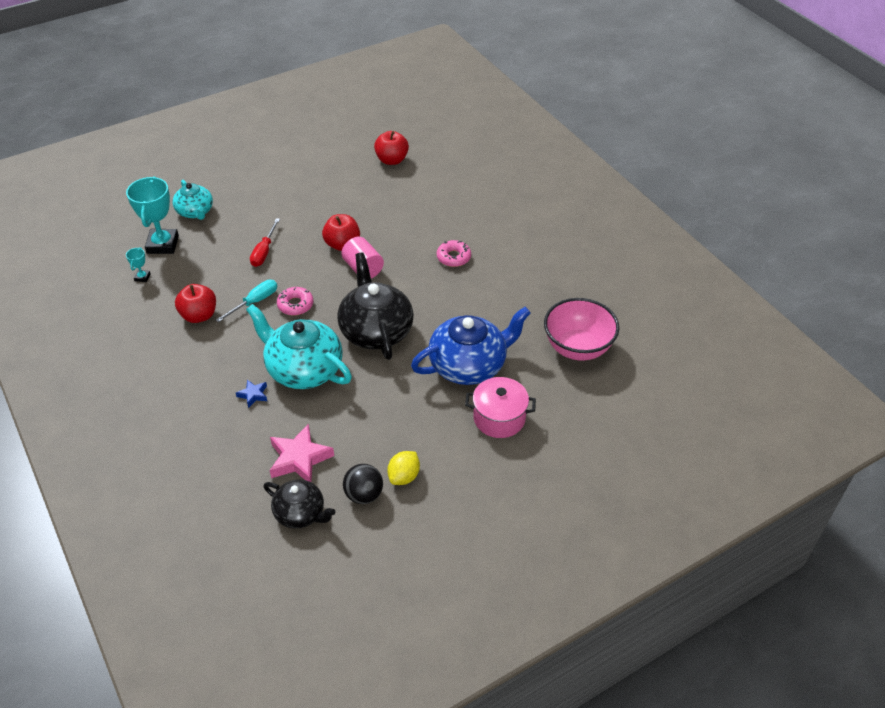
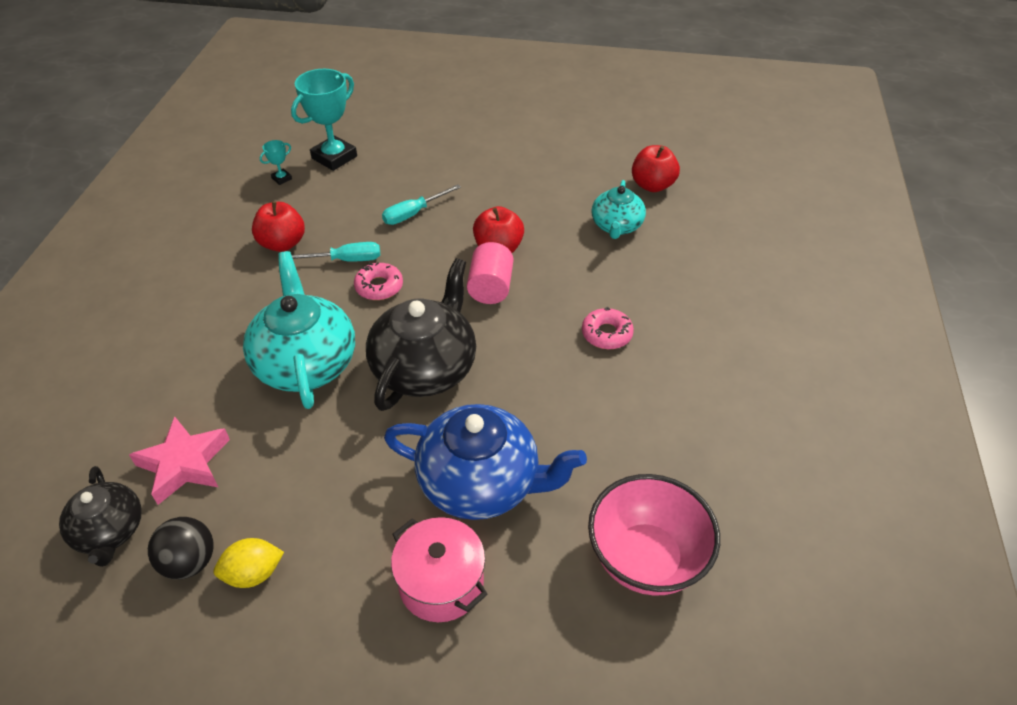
camera: 40 degrees right, 0 degrees up
(195, 212) = (398, 141): turquoise teapot -> turquoise teapot (616, 226)
(253, 395) = (230, 358): blue star -> none
(264, 252) = (413, 214): red screwdriver -> turquoise screwdriver

